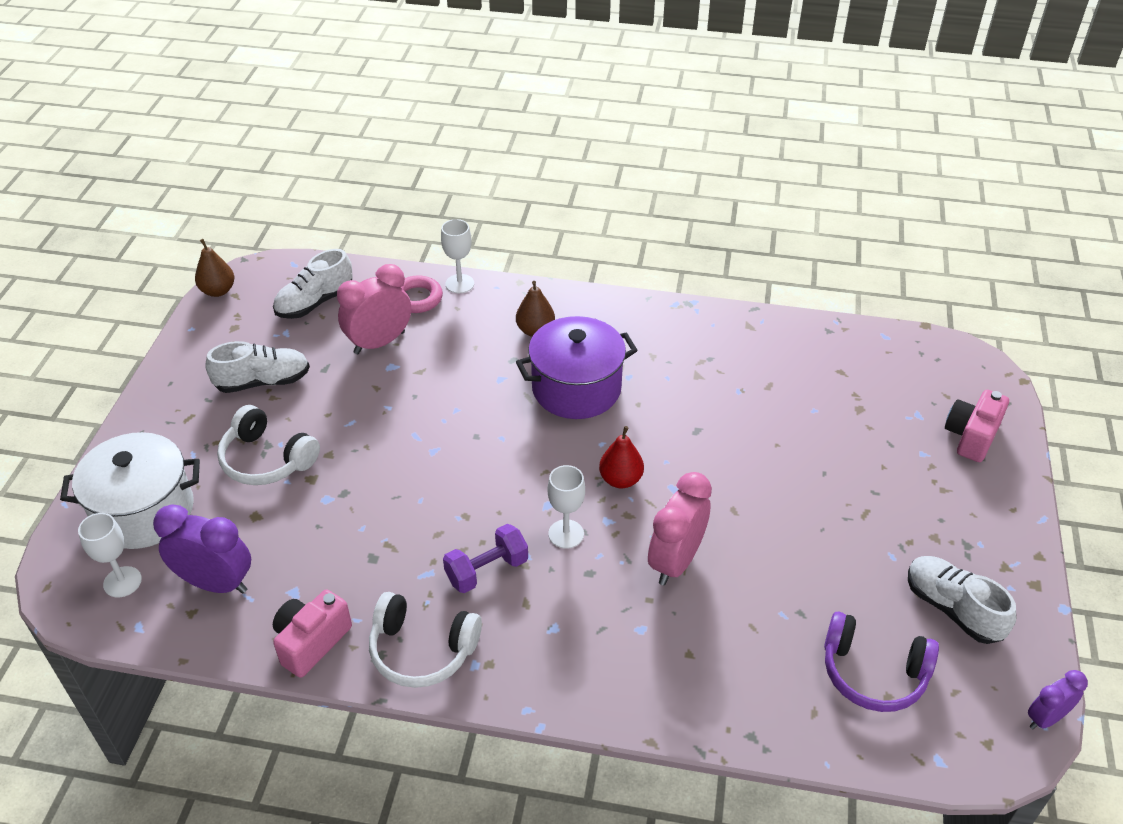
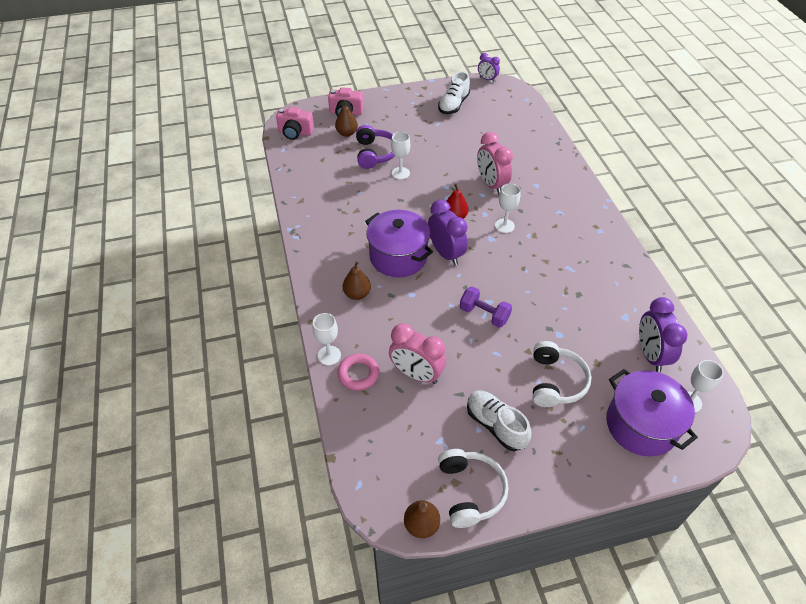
camera: 115 degrees left, 5 degrees up
(144, 511) = (641, 425): white pot -> purple pot
(311, 642) = (643, 294): pink camera -> pink camera (295, 132)
(315, 302) = (397, 440): white shoe -> none
(422, 650) = (610, 251): white headphones -> white headphones (470, 491)
(487, 570) = (549, 246): purple dumbbell -> purple dumbbell (484, 314)
(550, 440) = (446, 253): none -> purple clock
(675, 561) = (491, 184): pink clock -> pink clock turned 60 degrees clockwise
(763, 452) = (400, 173): none -> white goblet
(873, 673) = (502, 119): purple headphones -> purple headphones (375, 153)
(904, 420) = (347, 133): none -> brown pear

